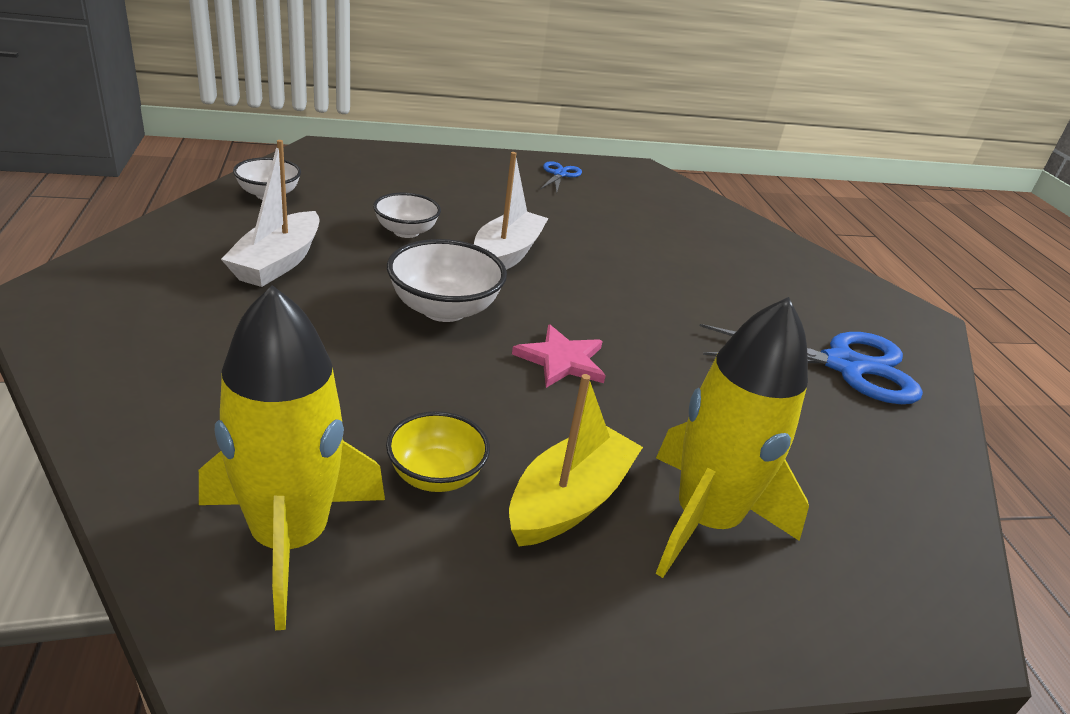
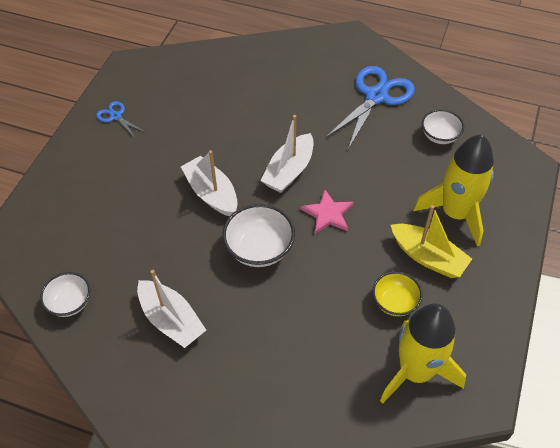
camera: 55 degrees left, 20 degrees up
(406, 231) = (160, 237): white bowl -> white bowl (439, 136)
(569, 500) = (428, 257): yellow boat -> yellow boat turned 150 degrees clockwise
(606, 308) = (289, 171): none -> white boat

